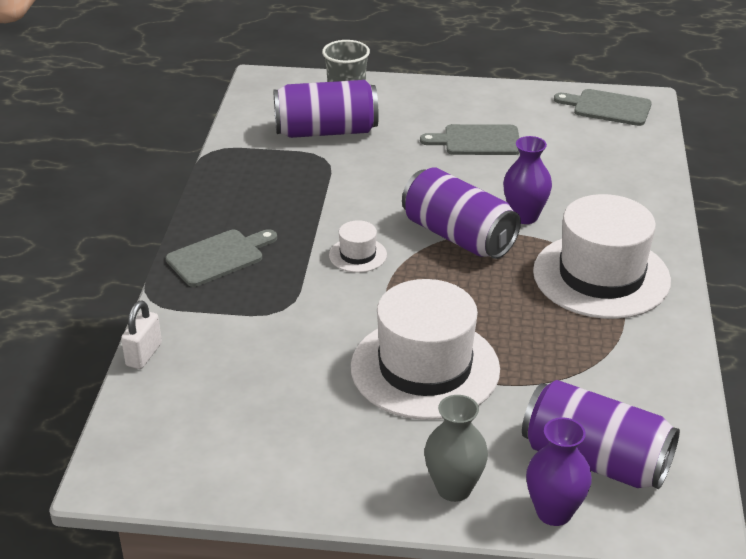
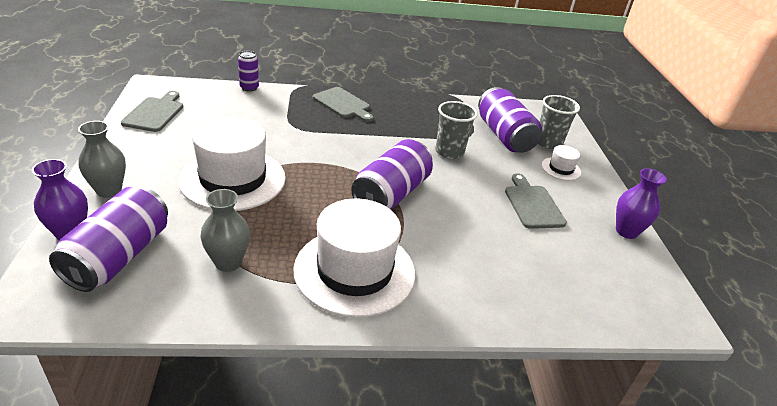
camera: 75 degrees right, 0 degrees up
(144, 355) = (249, 88): white padlock -> purple can
(358, 255) = (356, 151): white hat -> white hat (561, 169)
(363, 179) = (449, 152): none -> grey cup
(524, 216) = (430, 228): purple vase -> purple vase (626, 231)
(597, 368) = (228, 262): none -> grey vase
(608, 107) = (646, 289): grey cutting board -> grey cutting board (155, 113)

